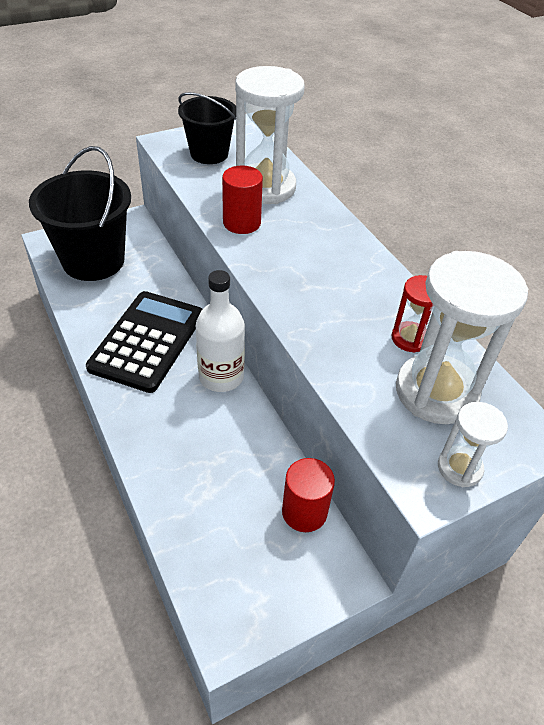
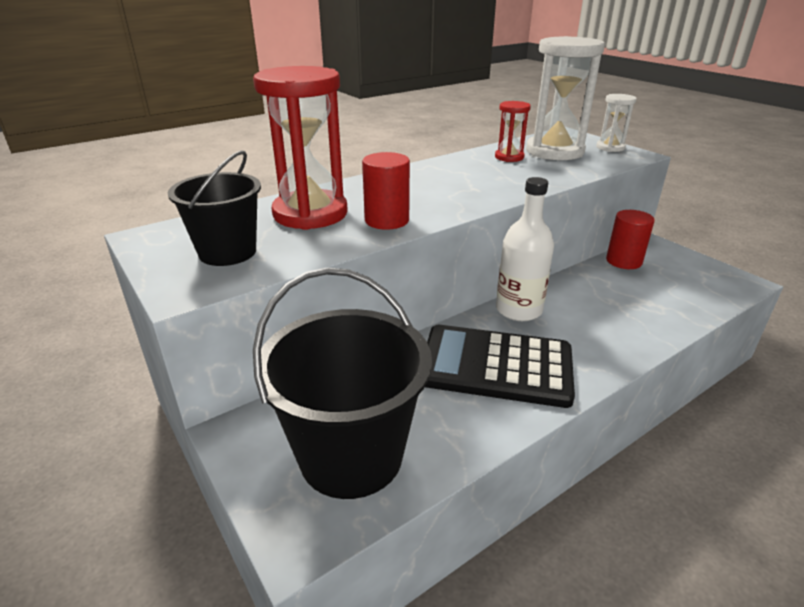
camera: 95 degrees left, 15 degrees down
(265, 187) = (310, 213): white hourglass -> red hourglass

